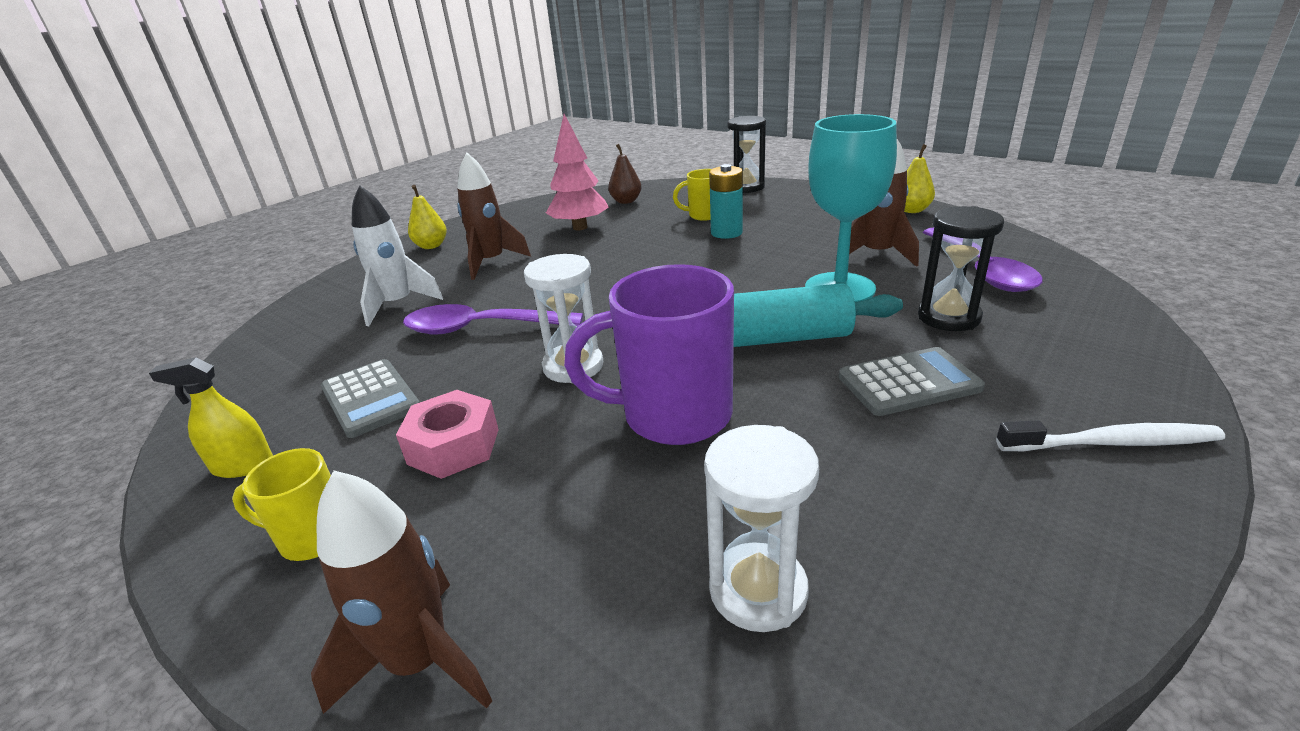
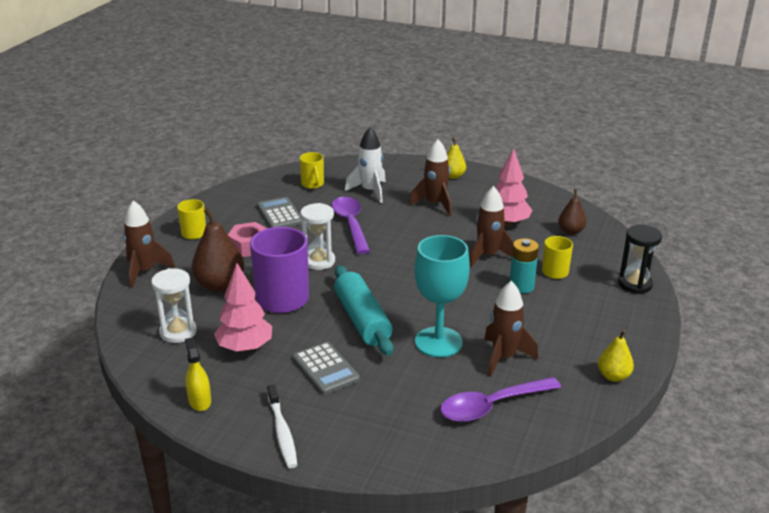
camera: 70 degrees right, 0 degrees up
(243, 466) = (229, 203): yellow spray bottle -> yellow spray bottle (199, 401)
(306, 355) = (313, 184): none -> yellow mug
(370, 398) = (280, 214): grey calculator -> grey calculator turned 120 degrees clockwise
(581, 501) = (220, 285): none -> brown pear
(647, 243) = (488, 255): none -> brown rocket
(837, 474) = (245, 347): none -> pink tree
(948, 317) = (408, 386): black hourglass -> none

